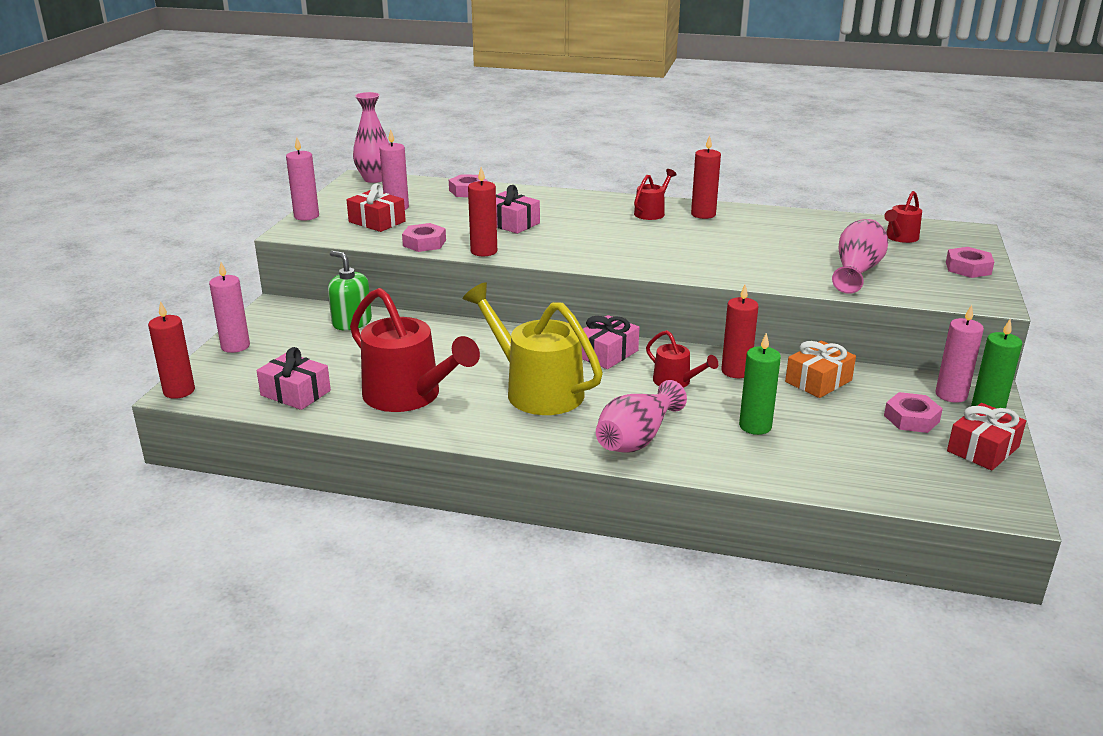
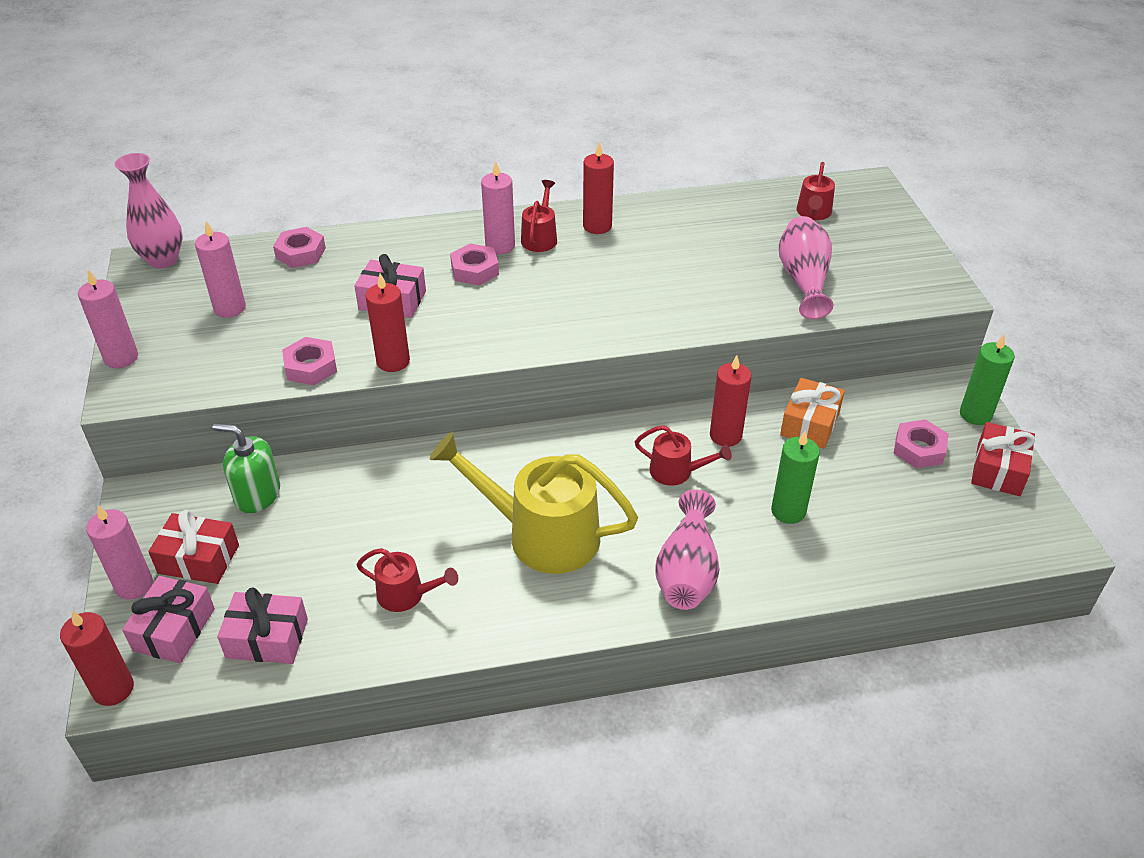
camera: 25 degrees left, 15 degrees up
(377, 222) = (223, 343): red gift -> red gift (198, 559)
(409, 396) = (407, 595): red watering can -> red watering can, size x0.49
(607, 353) = (581, 451): pink gift -> pink gift (174, 629)
(951, 395) = (935, 403): pink candle -> pink candle (500, 246)
(968, 268) = (900, 245): pink nut -> pink nut (474, 270)

